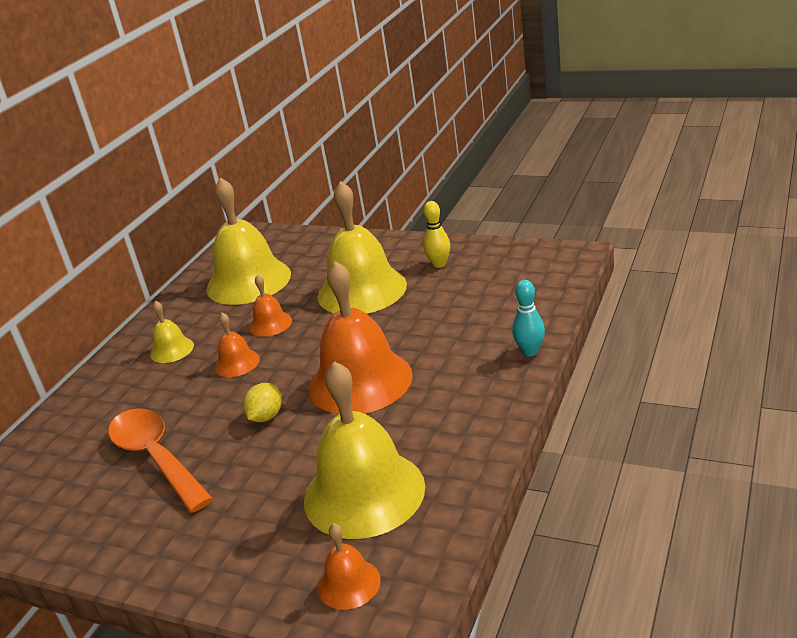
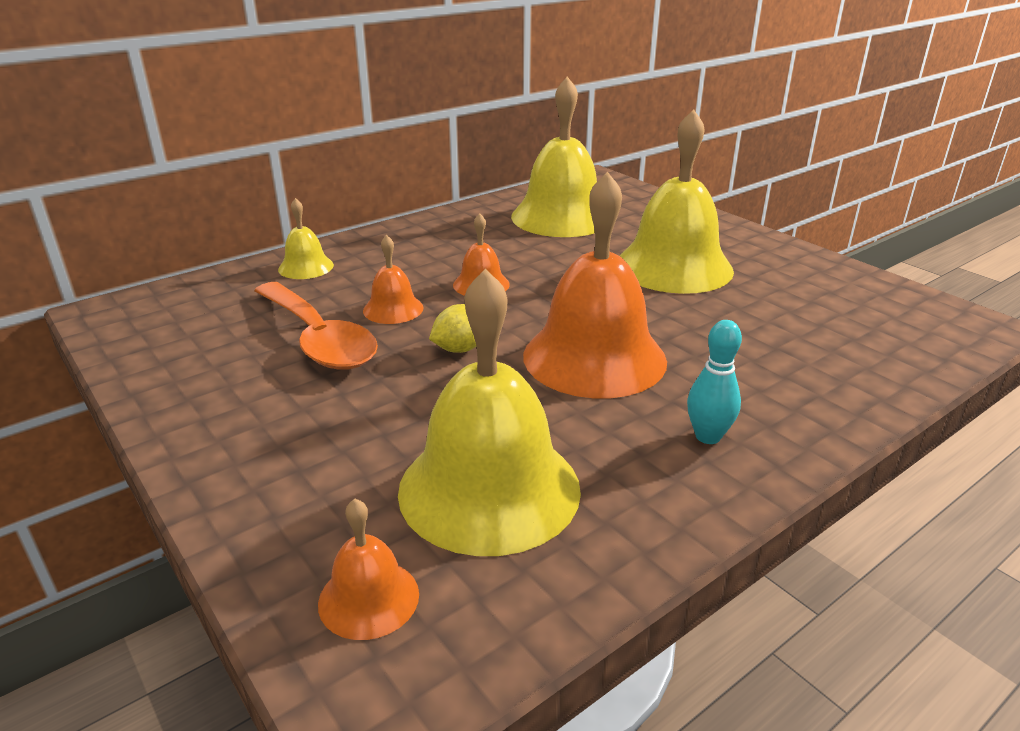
camera: 25 degrees right, 0 degrees up
(156, 457) = (319, 339): orange spoon -> orange spoon turned 150 degrees clockwise
(172, 350) = (433, 248): yellow bell -> yellow bell (306, 267)
(270, 324) = (548, 262): orange bell -> orange bell (393, 309)
(439, 264) = (787, 273): yellow bowling pin -> none
(530, 351) = (843, 416): turquoise bowling pin -> turquoise bowling pin (708, 436)

